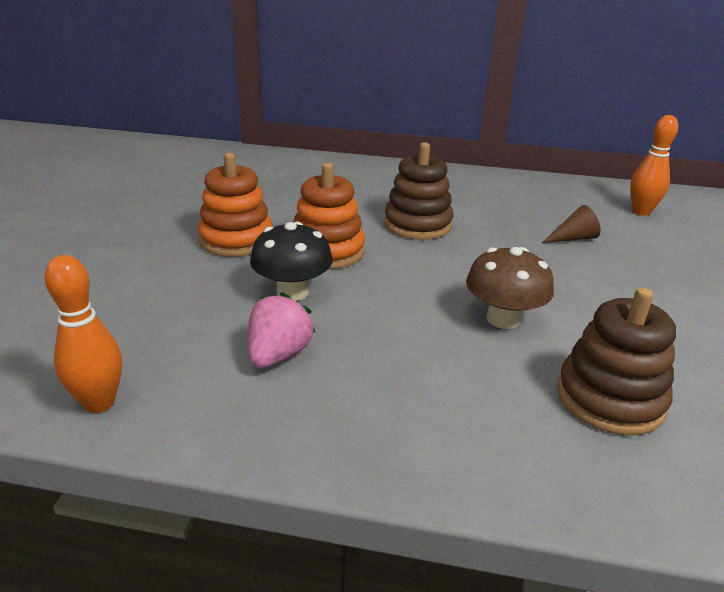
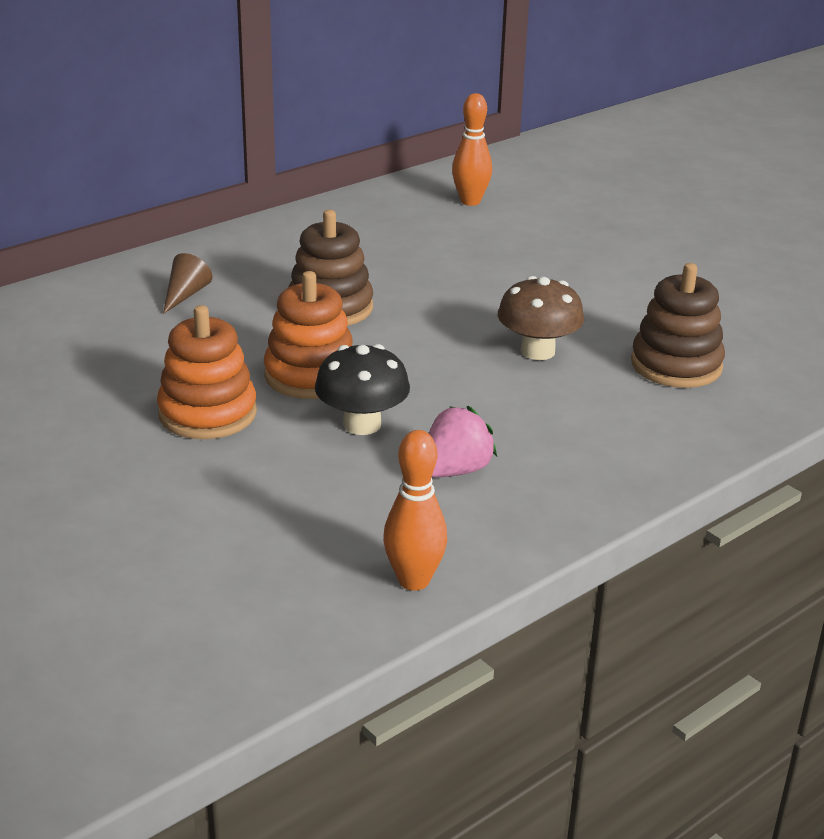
camera: 50 degrees left, 0 degrees up
(278, 355) = (455, 471): pink strawberry -> pink strawberry turned 75 degrees clockwise
(573, 238) = (466, 255): brown cone -> brown cone (185, 295)

